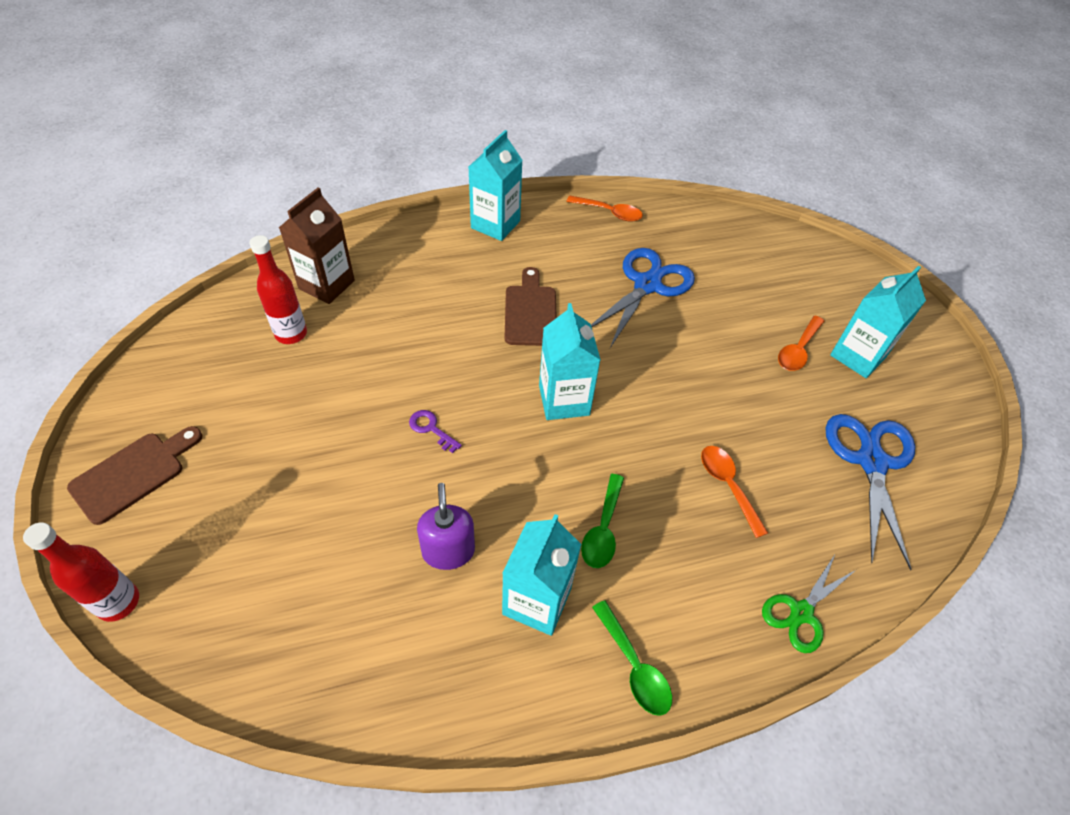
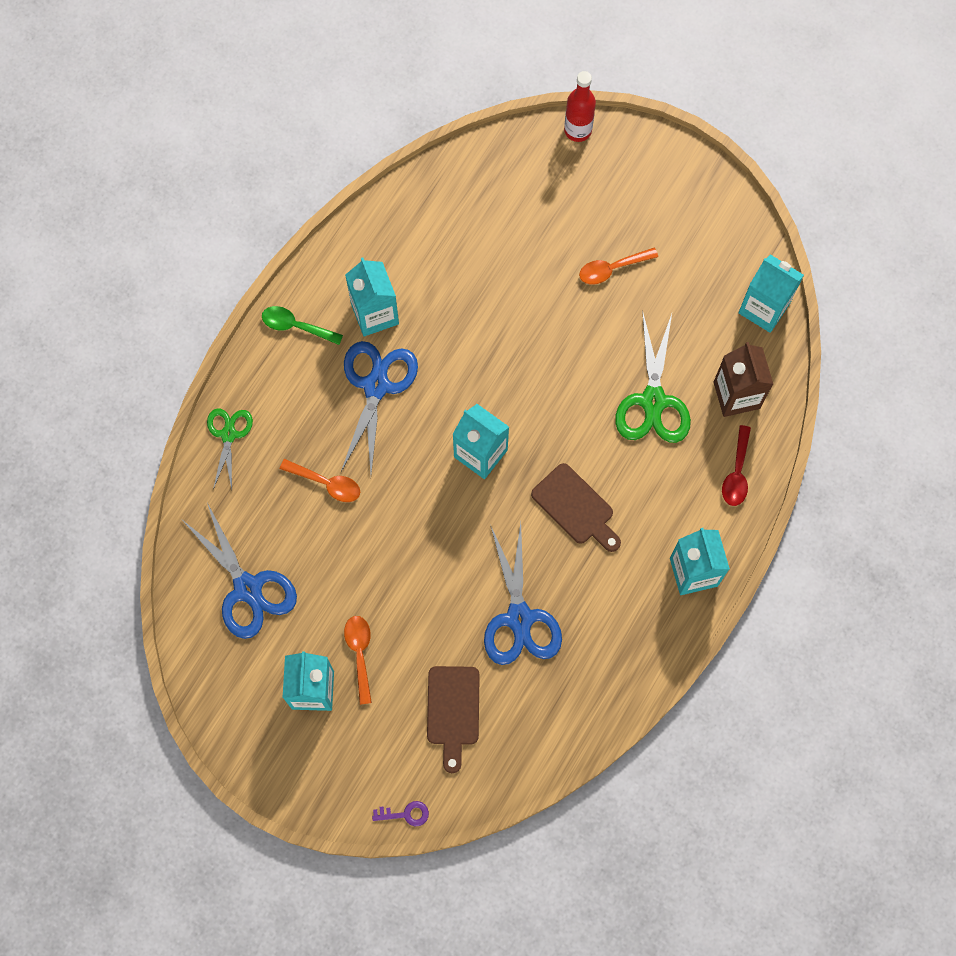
camera: 140 degrees right, 20 degrees up
(133, 474) = (663, 181): brown cutting board -> brown cutting board (453, 711)
(223, 316) = (764, 308): none -> turquoise carton
(291, 334) = (705, 337): red bottle -> none
(387, 327) = (653, 401): none -> green scissors
(394, 247) = (737, 473): none -> red spoon
(431, 429) = (538, 356): purple key -> purple key (405, 814)
(448, 551) = (448, 297): purple soap dispenser -> none
(603, 529) = (376, 386): green spoon -> blue scissors
(609, 212) = (622, 678): orange spoon -> orange spoon (612, 269)

